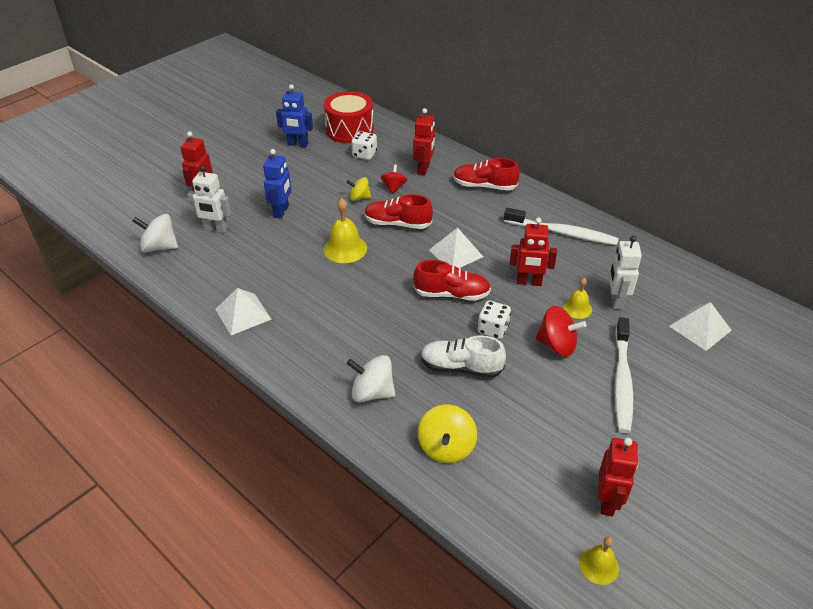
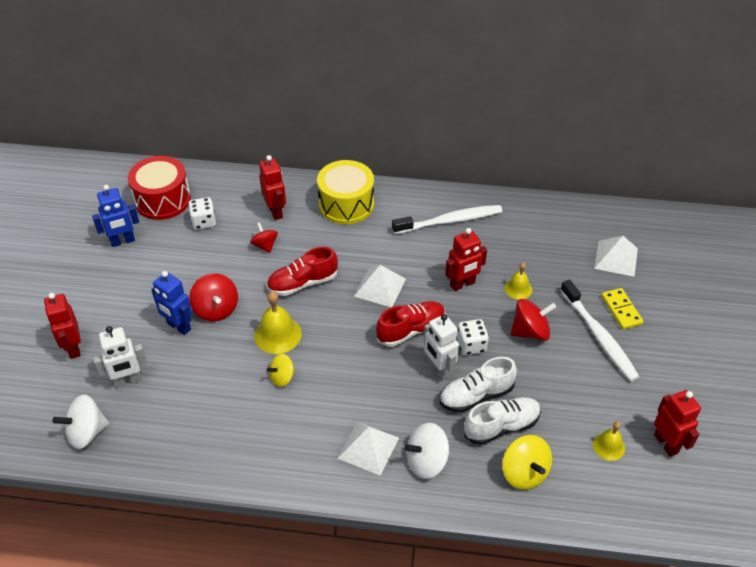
camera: 35 degrees left, 5 degrees up
(243, 314) = (244, 455): white pyramid -> white pyramid (368, 447)
(281, 211) = (178, 326): blue robot -> blue robot turned 150 degrees clockwise
(318, 212) = (216, 309): none -> red spinning top
(359, 198) = (242, 273): yellow spinning top -> yellow spinning top (282, 377)
(460, 402) = (501, 426): none -> white shoe
(484, 186) = (346, 204): red shoe -> yellow drum
(599, 566) = (699, 497): yellow bell -> yellow bell (608, 446)
(615, 300) = (540, 266): white robot -> white robot (439, 369)
(665, 371) = (621, 310): none -> yellow domino

